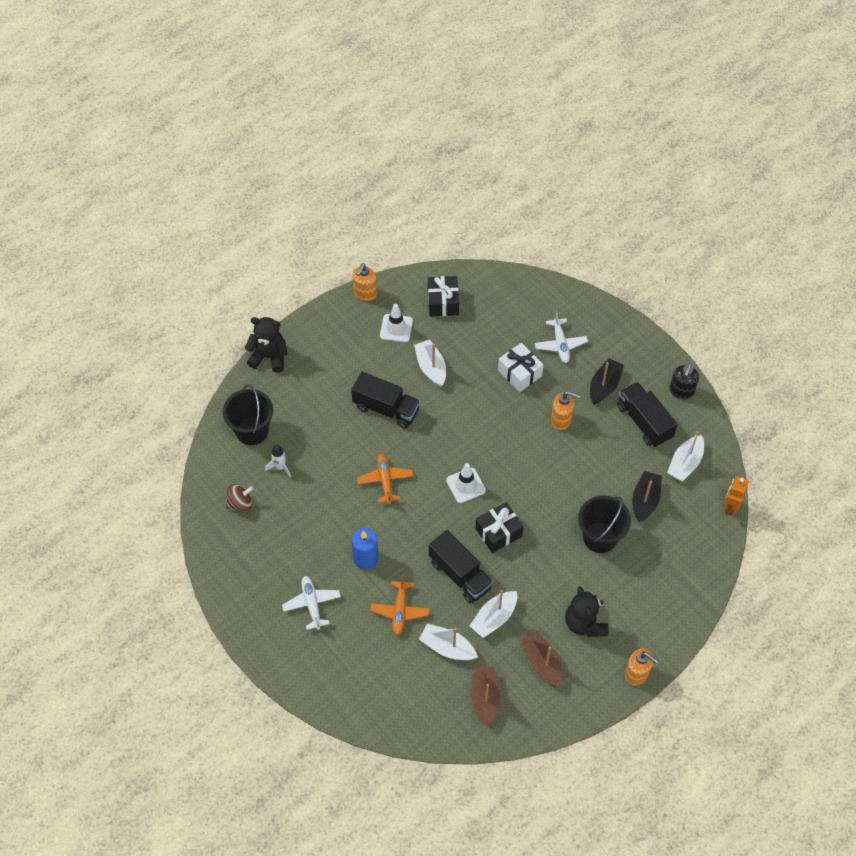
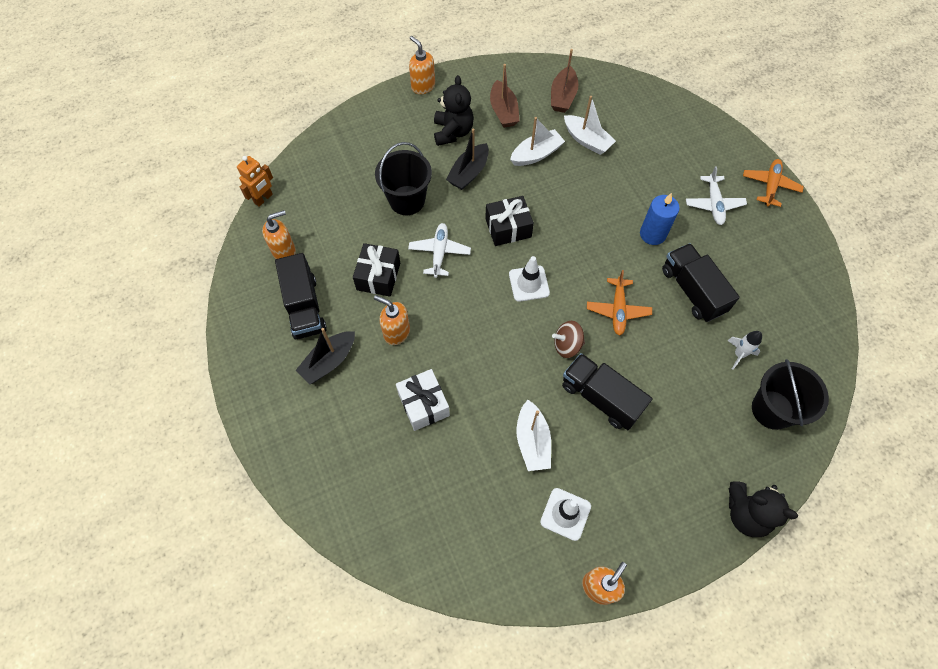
camera: 165 degrees left, 5 degrees up
(240, 503) = (787, 322): brown spinning top -> brown spinning top (567, 345)
(400, 610) = (626, 180): orange plane -> orange plane (770, 186)
(443, 302) = (491, 540): black gift -> black gift (378, 276)
(460, 574) = (558, 198): black truck -> black truck (692, 290)
(560, 344) = (358, 432): white plane -> white plane (439, 253)
(645, 500) = (345, 224): black boat -> black boat (468, 173)
(681, 391) = (244, 332): black soap dispenser -> none
(685, 463) = (284, 251): white boat -> orange soap dispenser

